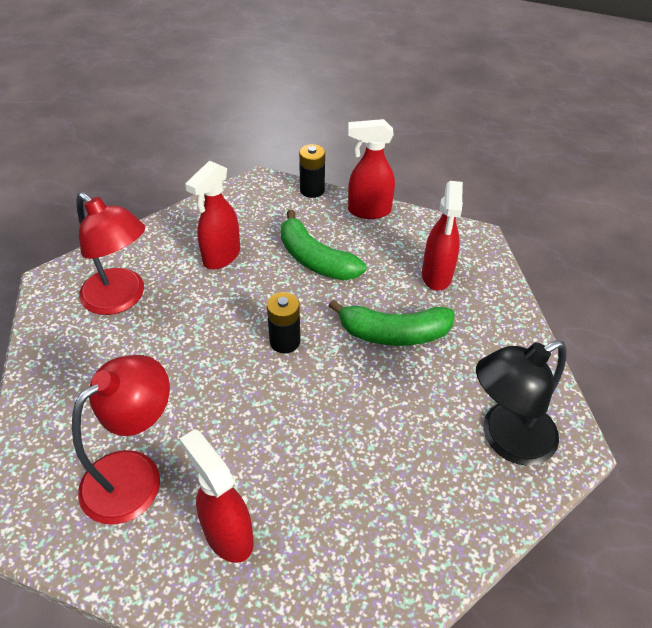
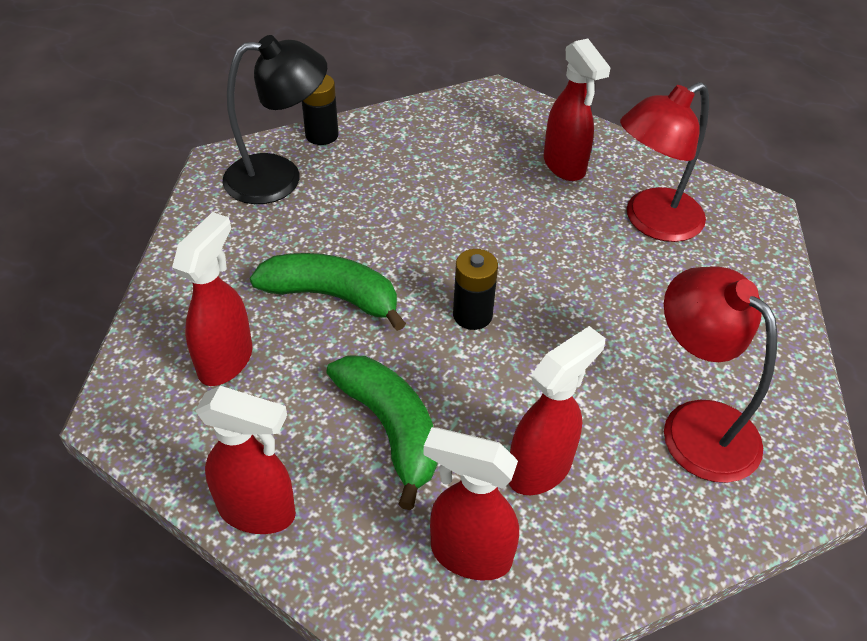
camera: 165 degrees left, 0 degrees up
(254, 214) = (469, 554): none -> red spray bottle
(312, 190) = (339, 595): black battery -> black battery (322, 135)

